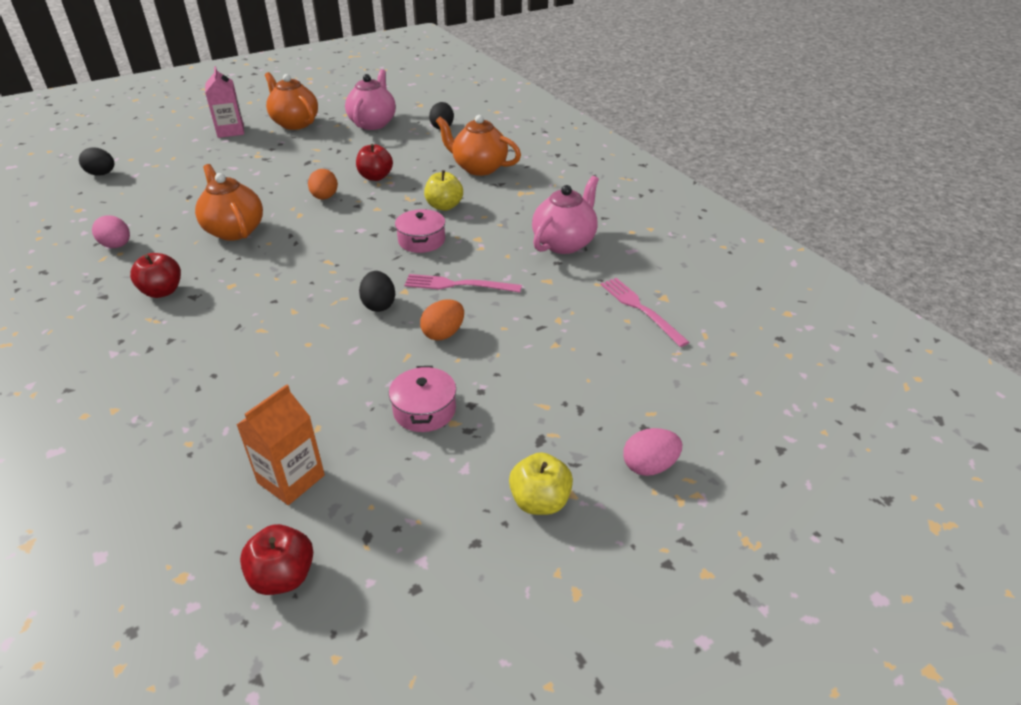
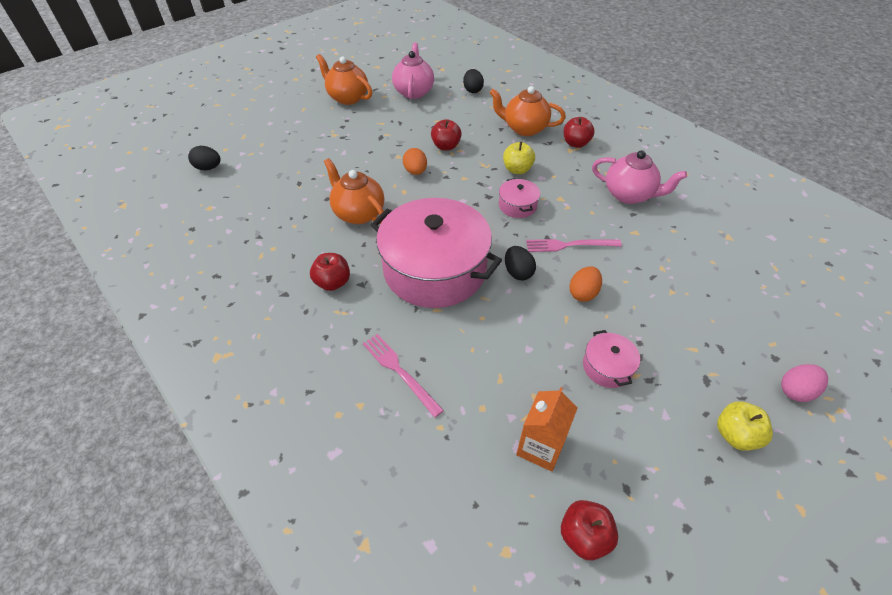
camera: 10 degrees left, 10 degrees up
(117, 246) = (266, 241): pink egg -> none
(230, 131) = (296, 111): pink carton -> none
(284, 291) = (435, 269): none -> pink pot
(531, 187) = (575, 143): none -> red apple
(564, 243) = (629, 195): pink teapot -> pink teapot turned 90 degrees clockwise
(640, 309) = (717, 250): pink fork -> pink fork (399, 371)

